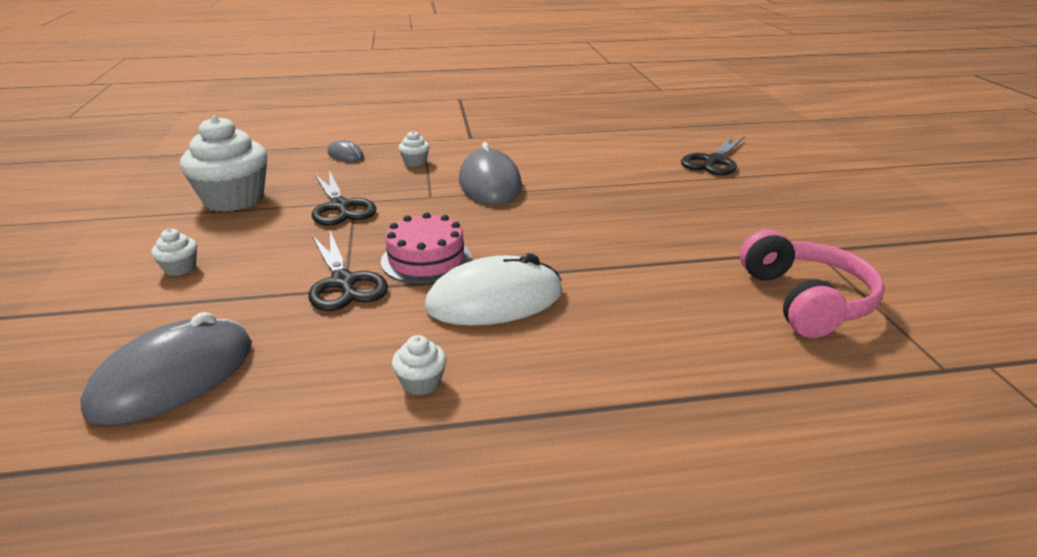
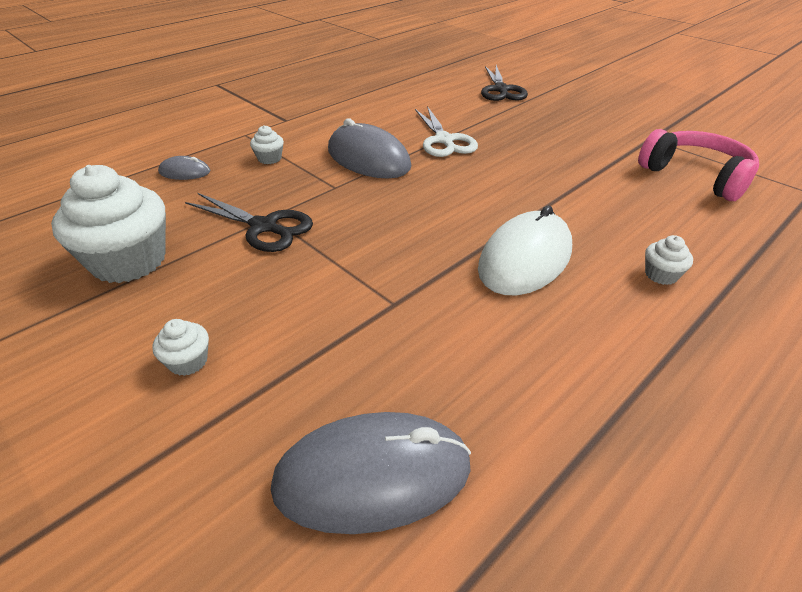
camera: 35 degrees left, 10 degrees up
(173, 377) = (372, 476): grey mouse -> grey mouse turned 75 degrees clockwise
(343, 282) = (384, 299): black scissors -> none
(421, 382) = (581, 354): white cupcake -> white cupcake (661, 275)
(426, 259) = (421, 246): pink cake -> none
(579, 188) = (444, 140): none -> white scissors

